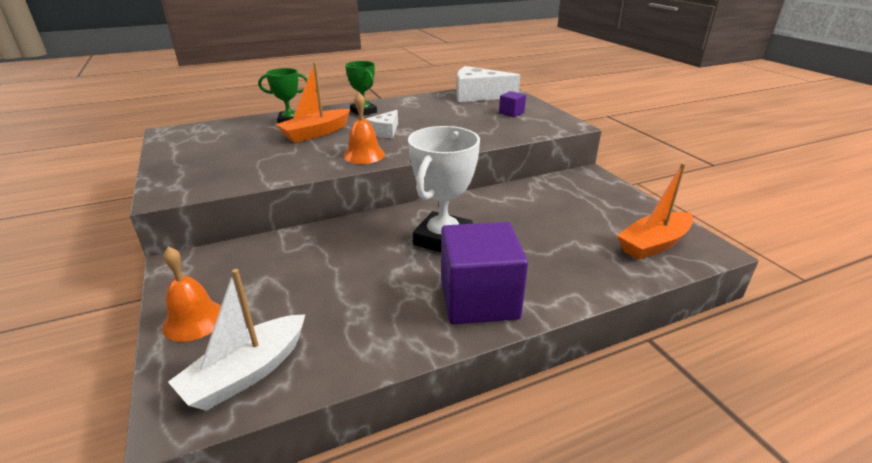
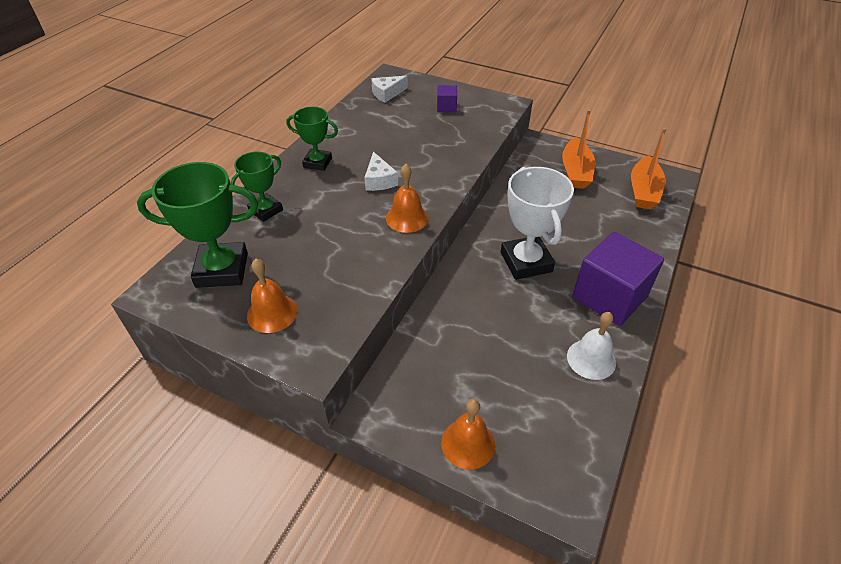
camera: 40 degrees left, 15 degrees up
(196, 163) = (272, 313): none -> orange bell
(215, 136) = (222, 270): none -> green trophy
(247, 373) = (562, 446): white boat -> none
(316, 133) = (320, 213): orange boat -> orange boat (575, 171)
(382, 331) = (591, 359): none -> white bell
(478, 95) = (387, 94): white cheese -> white cheese, size x0.55

